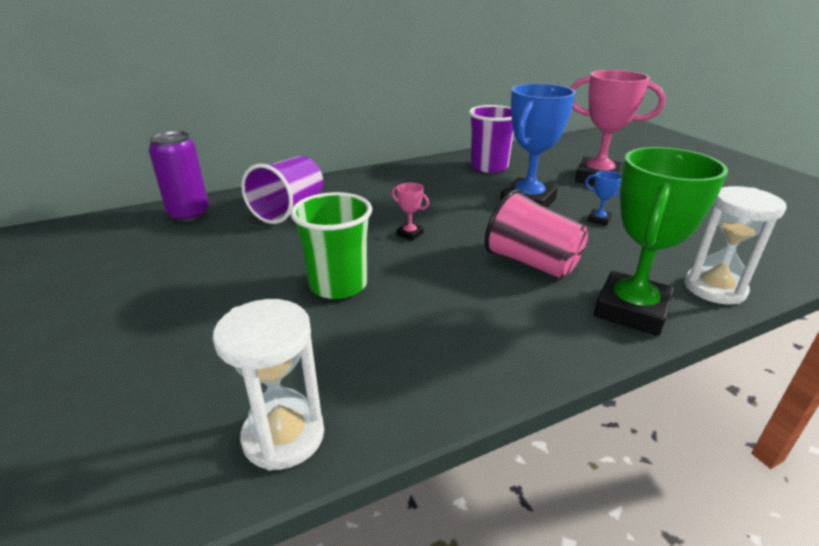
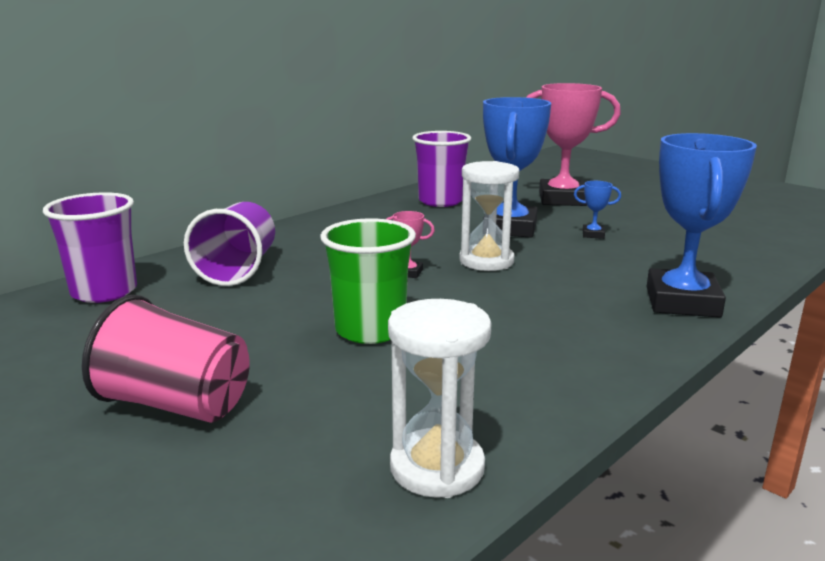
camera: 20 degrees left, 10 degrees down
(189, 214) = (104, 292): purple can -> purple cup
(532, 263) = (559, 279): pink cup -> pink cup (177, 404)
(631, 310) = (682, 302): green trophy -> blue trophy
(714, 288) = (738, 274): white hourglass -> white hourglass (486, 261)

